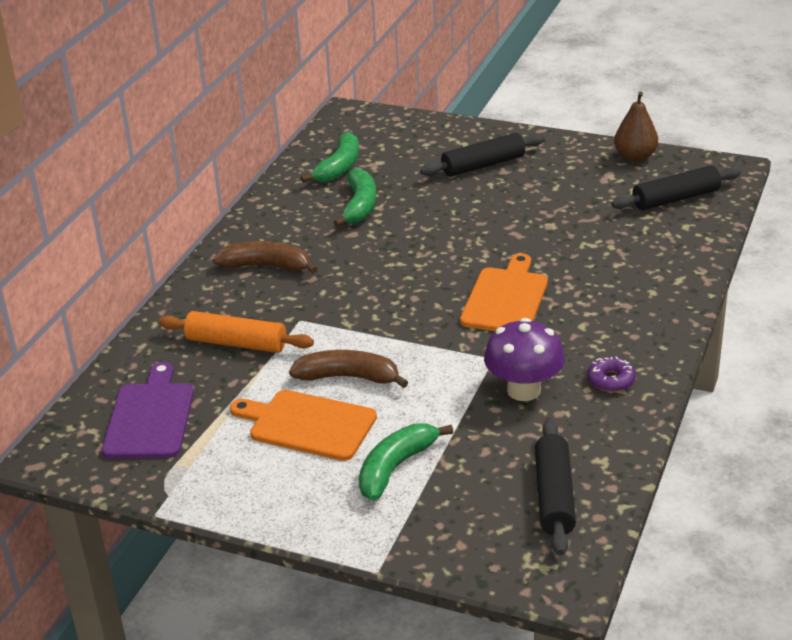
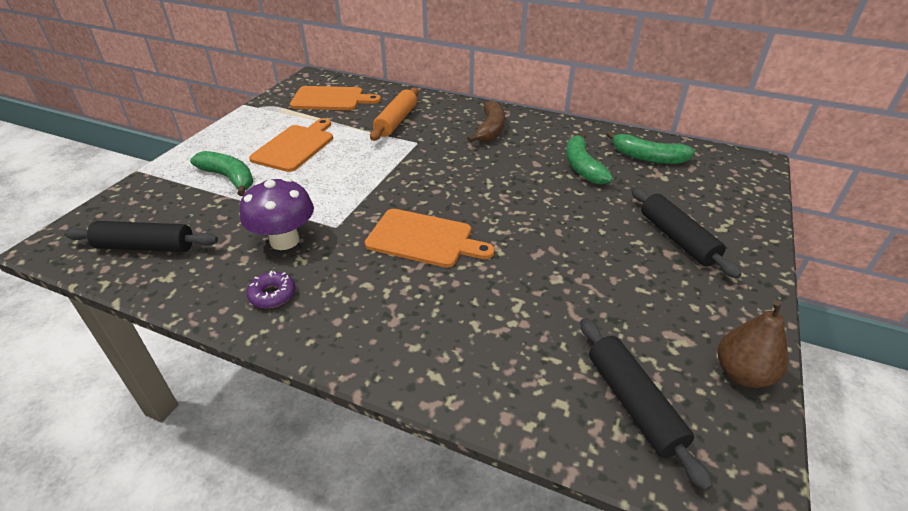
camera: 90 degrees right, 5 degrees up
(150, 417) = (330, 99): purple cutting board -> orange cutting board
(348, 377) = (340, 161): brown banana -> none
(359, 206) = (582, 167): green banana -> green banana turned 75 degrees clockwise

